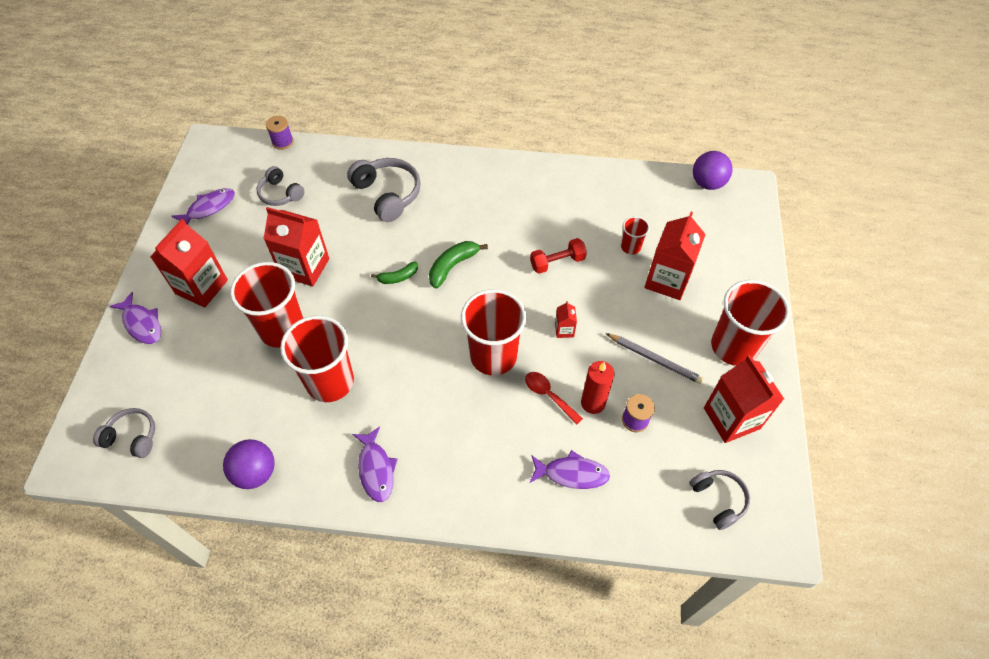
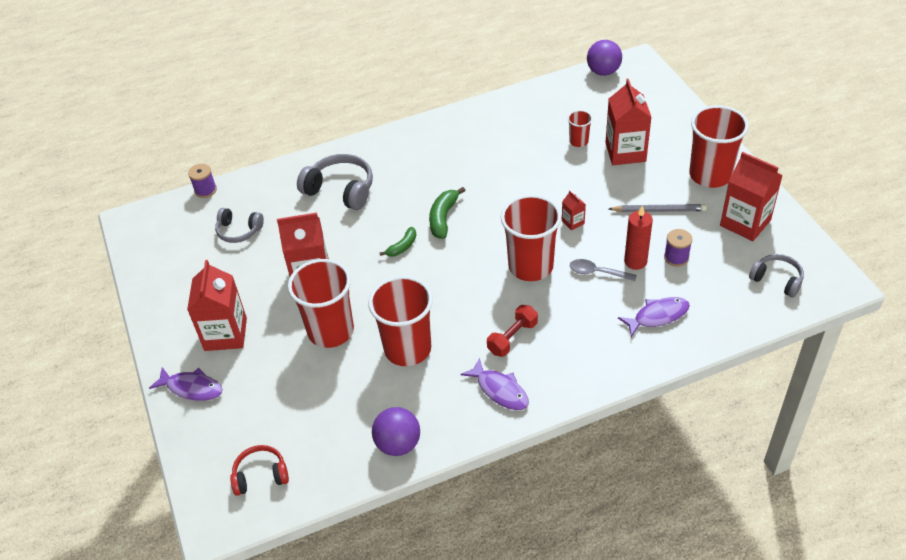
camera: 25 degrees left, 10 degrees down
(132, 437) = (260, 475): grey headphones -> red headphones
(209, 208) = (178, 271): purple fish -> none
(548, 395) = (597, 272): red spoon -> grey spoon
(557, 262) = (528, 177): red dumbbell -> red dumbbell (512, 338)

